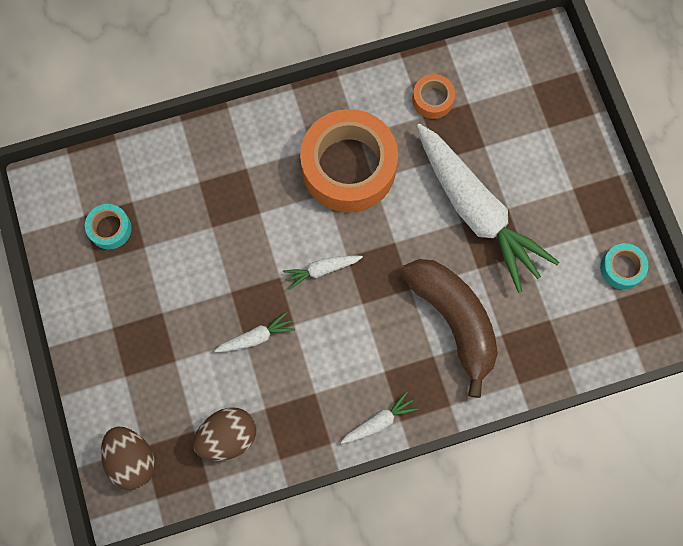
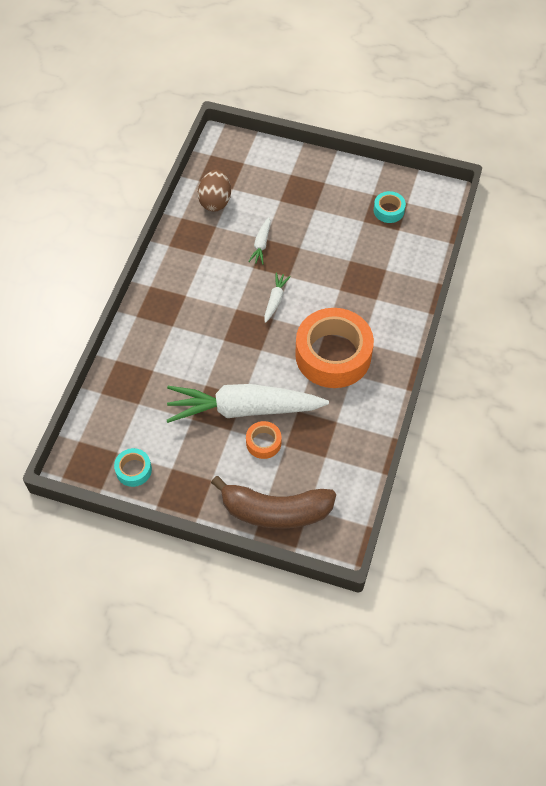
camera: 125 degrees right, 15 degrees down
(132, 459) = (240, 155): brown egg -> none
(379, 421) = (159, 275): white carrot -> none
(432, 99) = (345, 435): orange tape -> orange tape (263, 442)
(454, 320) = (184, 350): brown banana -> brown banana (275, 511)

